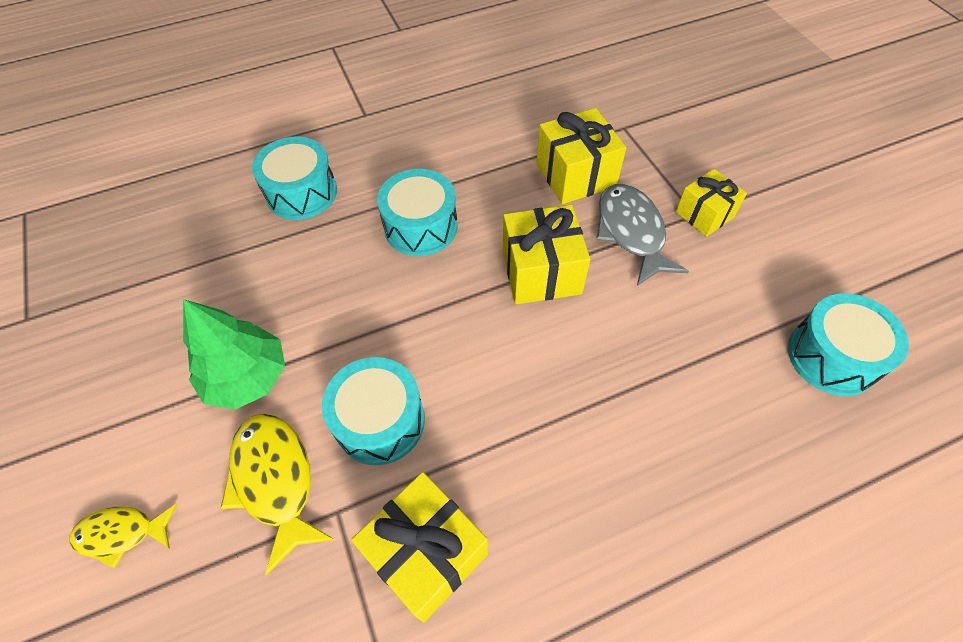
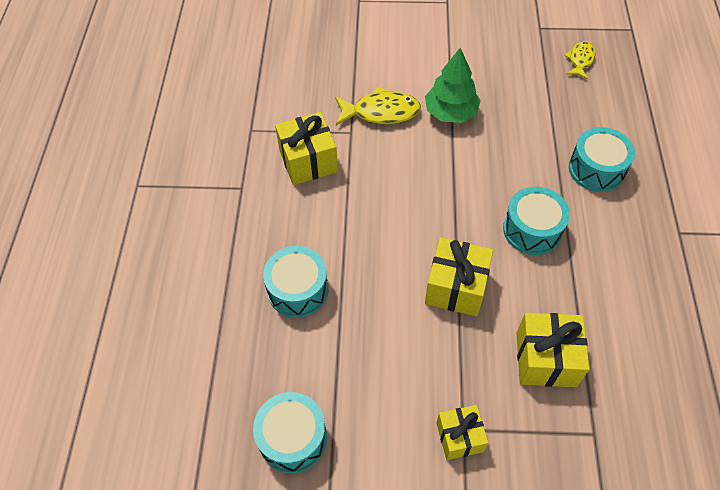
camera: 115 degrees right, 0 degrees up
(121, 533) = (387, 54): yellow fish -> yellow fish (580, 60)
(380, 421) = (390, 163): turquoise drum -> turquoise drum (298, 290)
(631, 232) = (465, 368): grey fish -> none

